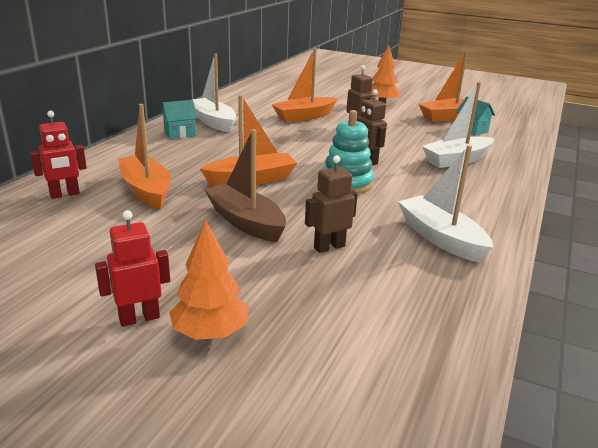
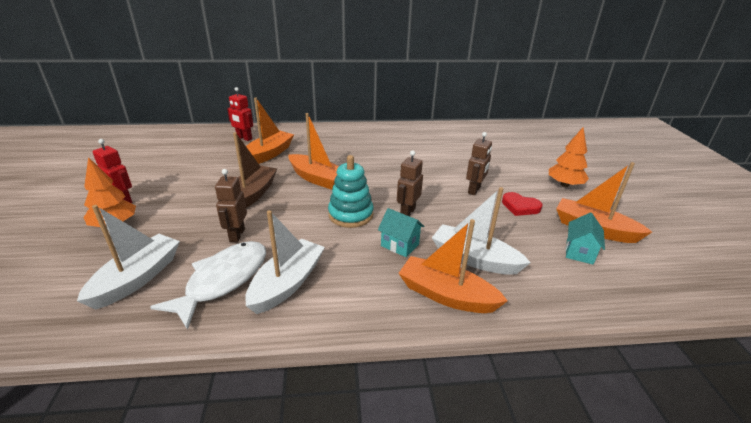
camera: 60 degrees right, 5 degrees up
(180, 133) = (364, 135): turquoise house -> turquoise house (400, 245)
(213, 122) = (399, 137): white boat -> white boat (137, 278)
(304, 116) = (464, 162): orange boat -> orange boat (446, 295)
(329, 247) = (237, 235): brown robot -> brown robot turned 120 degrees counterclockwise
(399, 124) = (520, 207): none -> red heart
(413, 270) = (223, 280): none -> white fish

